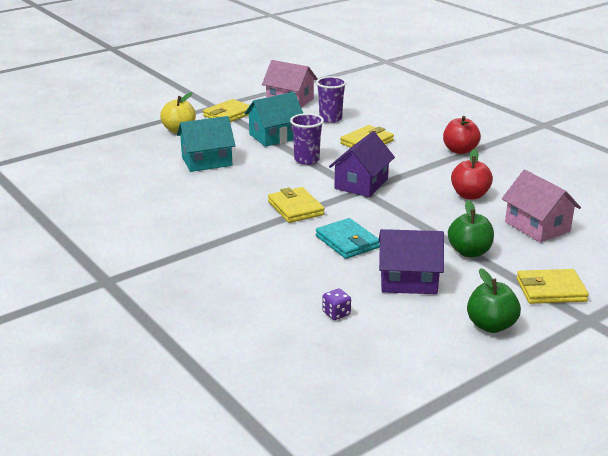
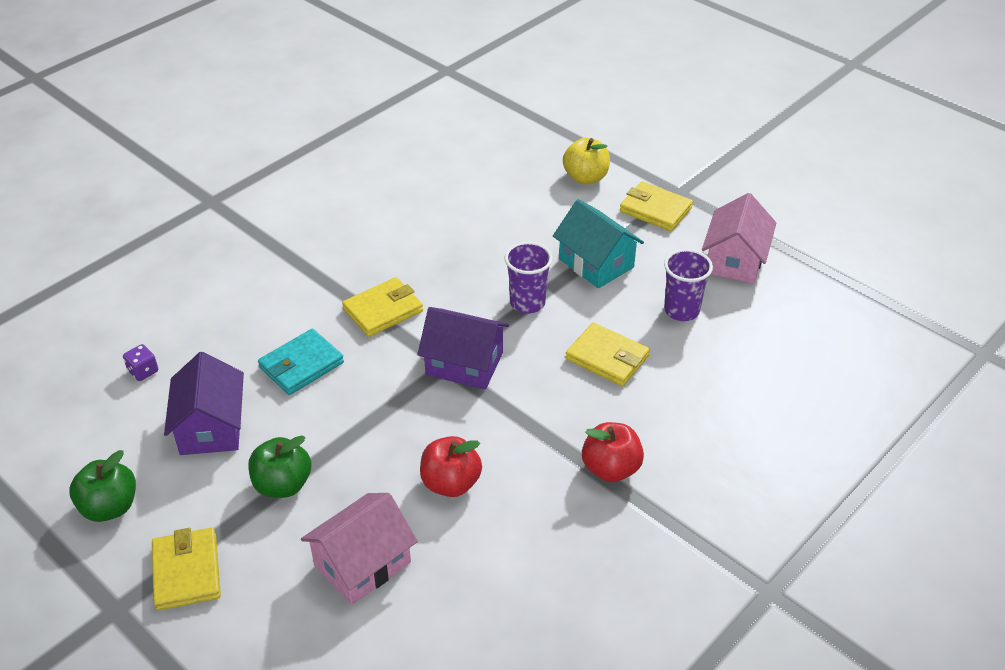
camera: 80 degrees right, 15 degrees up
(207, 161) = (498, 217): turquoise house -> none

